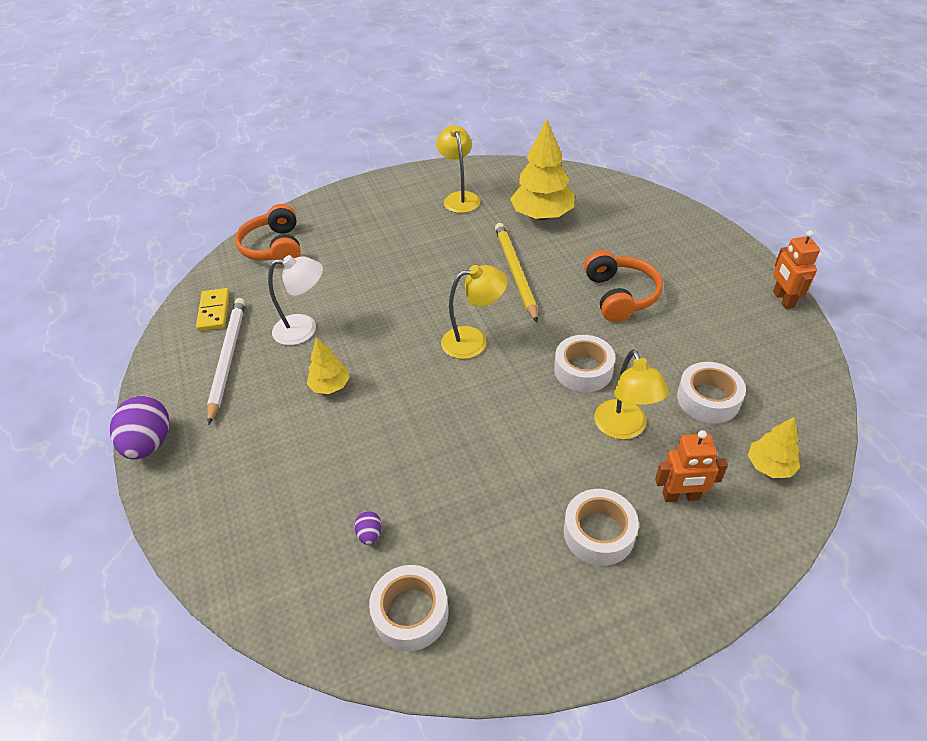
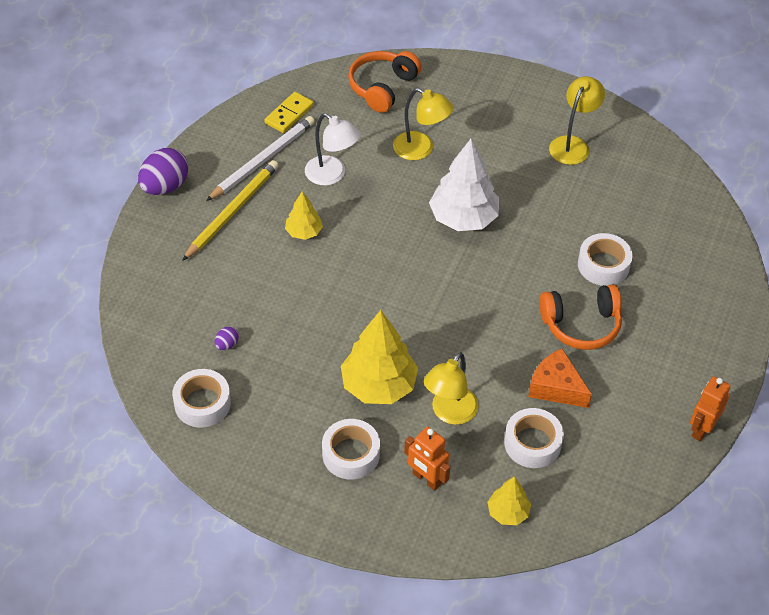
camera: 40 degrees right, 5 degrees up
(446, 288) = (463, 218): none -> white tree
(474, 341) = (431, 274): yellow lamp -> yellow lamp (421, 149)
(515, 272) = (529, 244): yellow pencil -> yellow pencil (232, 211)
(542, 216) = (617, 212): yellow tree -> yellow tree (379, 385)
(583, 370) = (477, 355): white tape -> white tape (603, 265)
(620, 295) = (581, 325): orange headphones -> orange headphones turned 45 degrees clockwise
(665, 347) = (556, 387): none -> orange cheese

